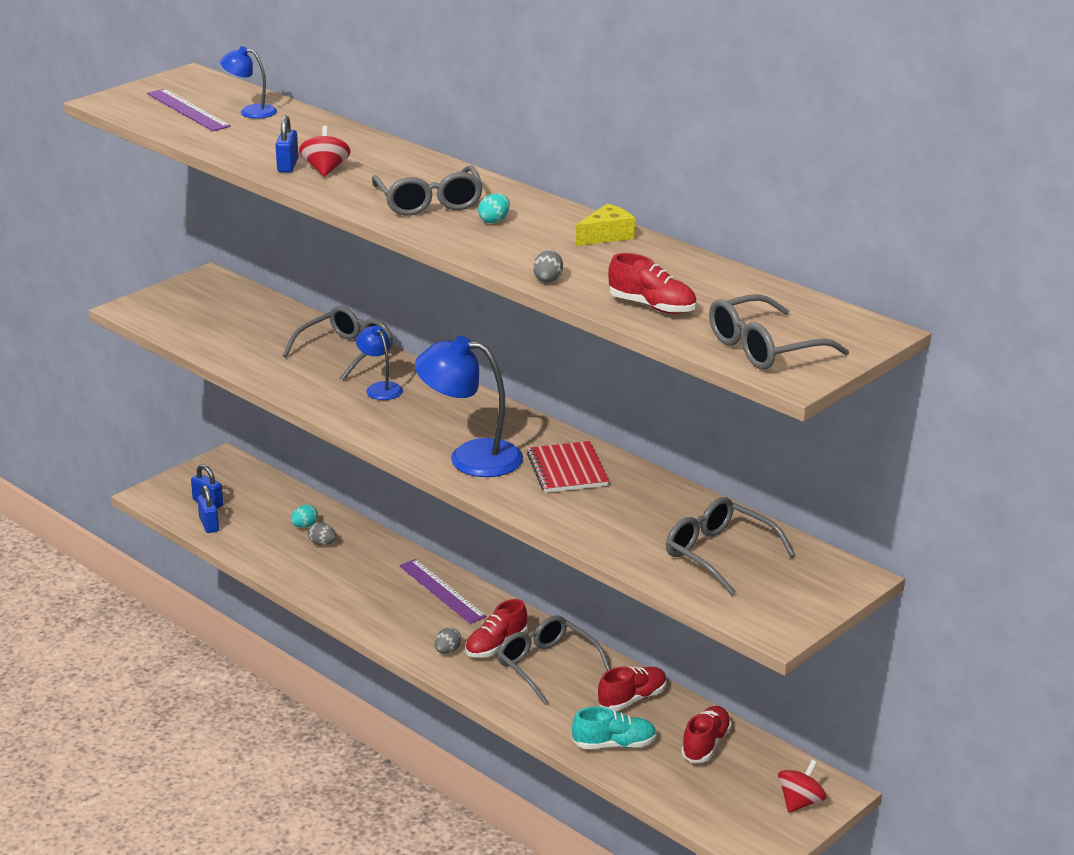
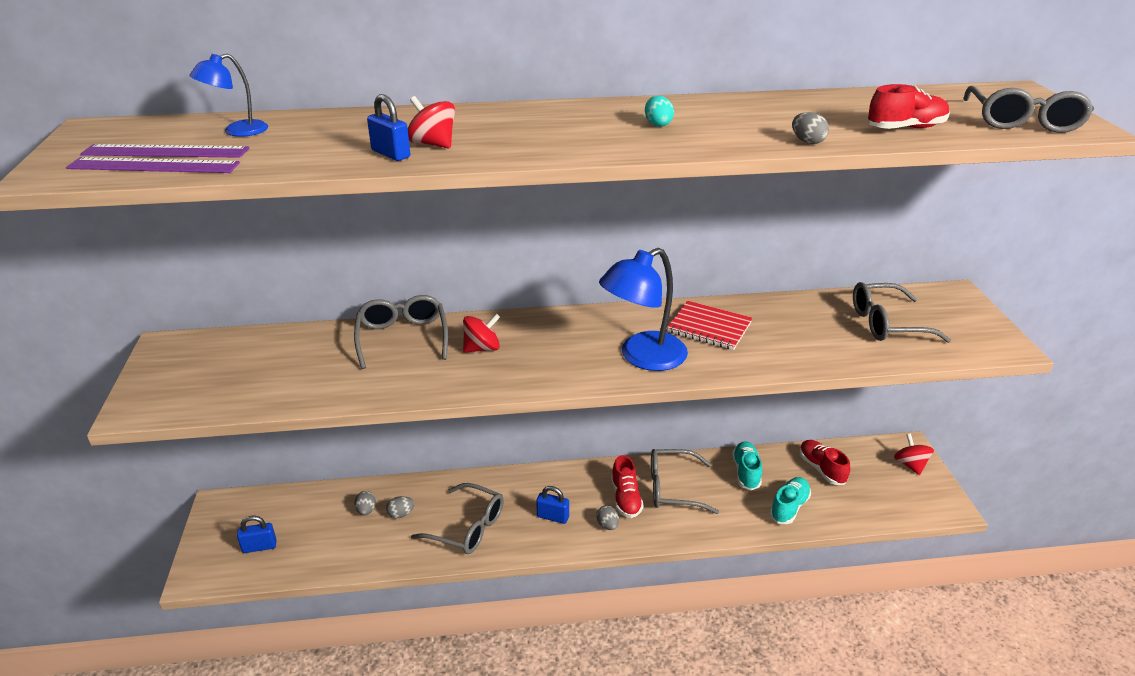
camera: 50 degrees left, 5 degrees up
(209, 525) = (289, 563): blue padlock -> blue padlock (553, 517)
(305, 526) = (366, 510): turquoise egg -> grey egg
(380, 388) = (482, 348): blue lamp -> red spinning top
(429, 203) = (580, 132): grey glasses -> grey glasses (468, 528)
(442, 591) = (533, 488): purple ruler -> purple ruler (154, 166)
(607, 236) = (746, 103): yellow cheese -> none
(632, 699) = (746, 472): red shoe -> turquoise shoe

